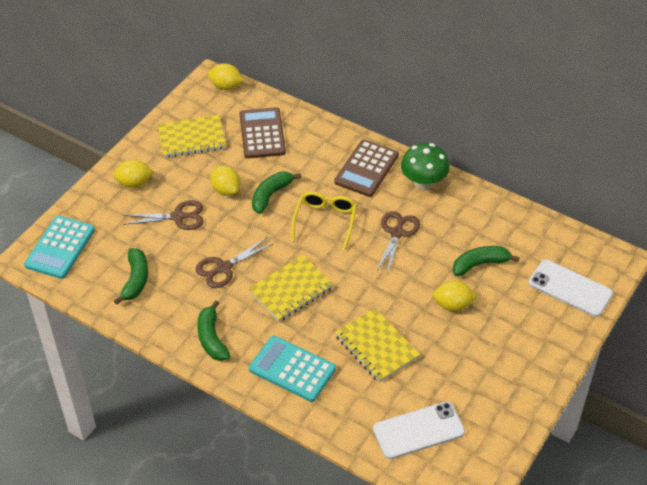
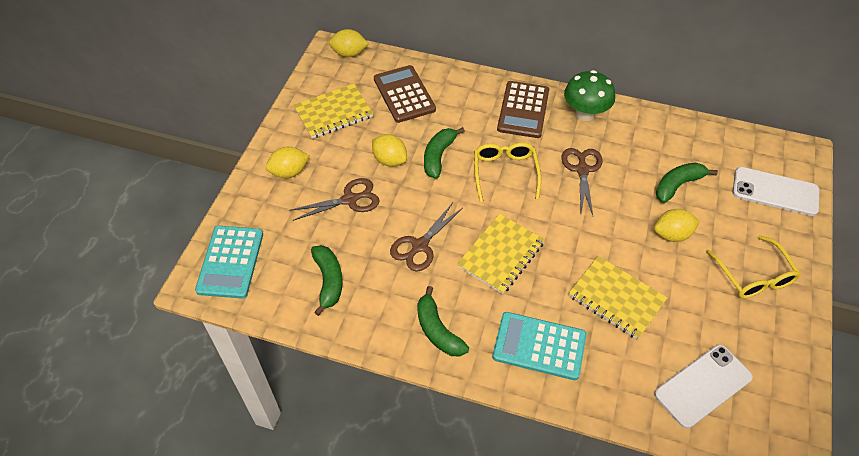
camera: 15 degrees left, 5 degrees up
(510, 355) = (753, 276): none -> yellow glasses

